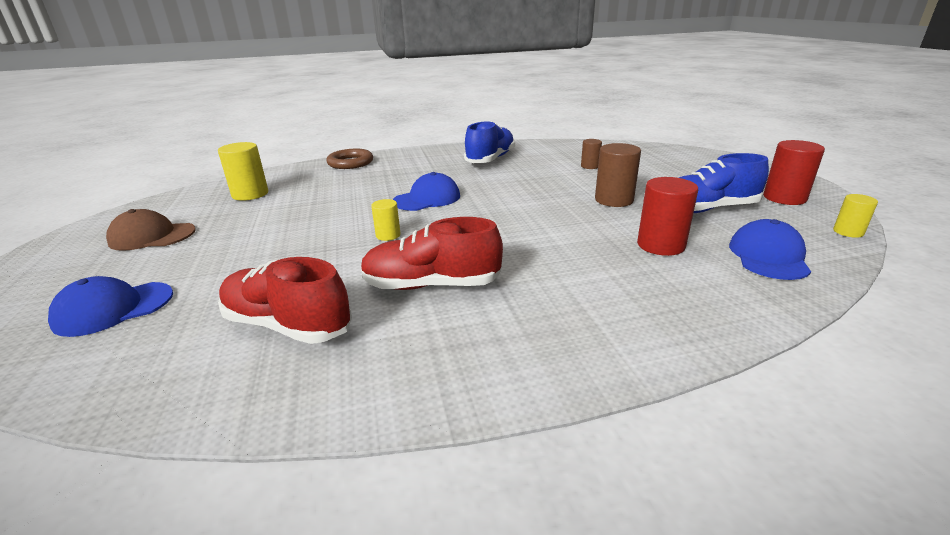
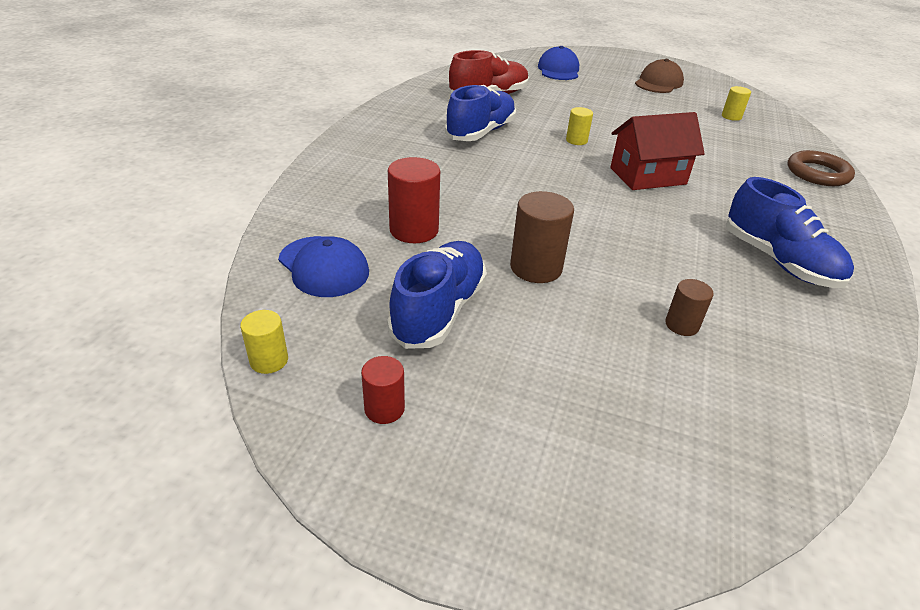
camera: 120 degrees right, 10 degrees up
(250, 194) = (731, 116): yellow cylinder -> yellow cylinder, size x0.58
(427, 199) = (647, 176): blue cap -> red house
(431, 285) = (480, 132): red shoe -> blue shoe
(784, 198) = (384, 409): red cylinder -> red cylinder, size x0.58

